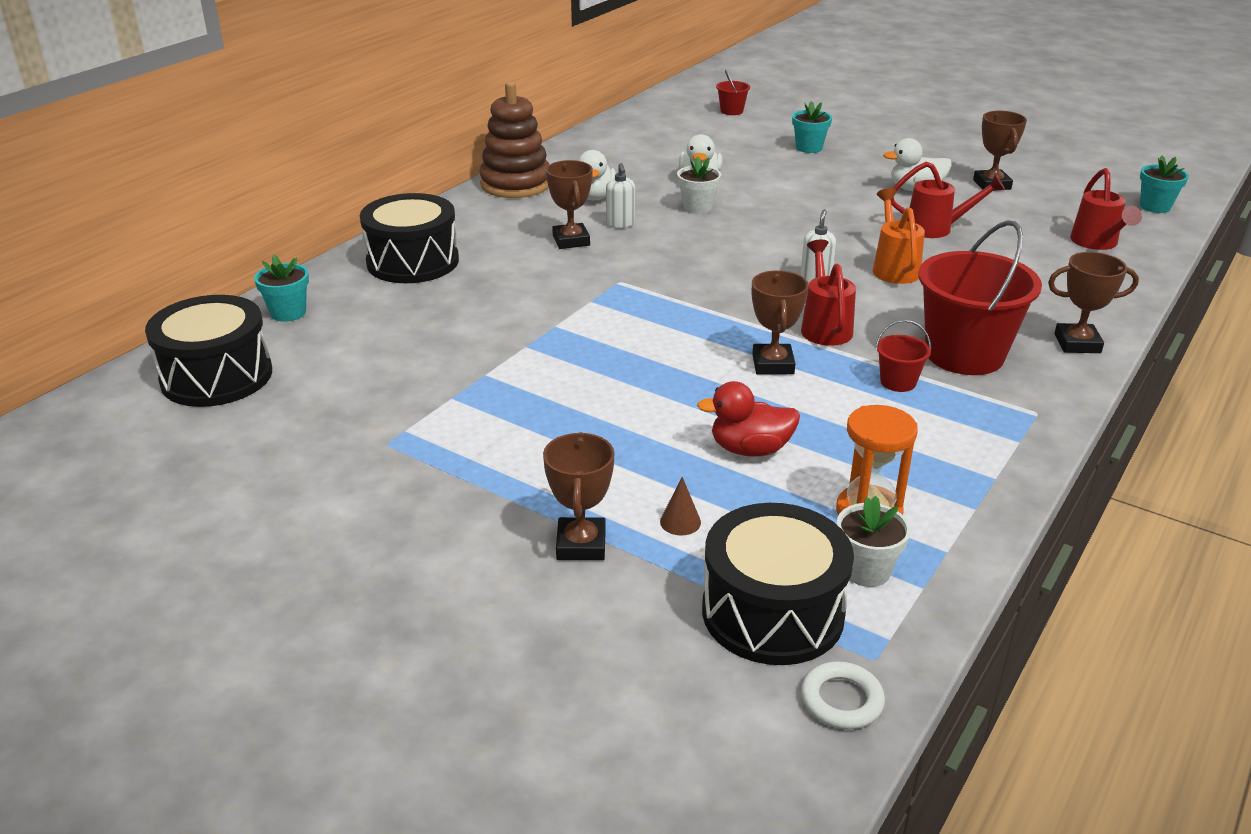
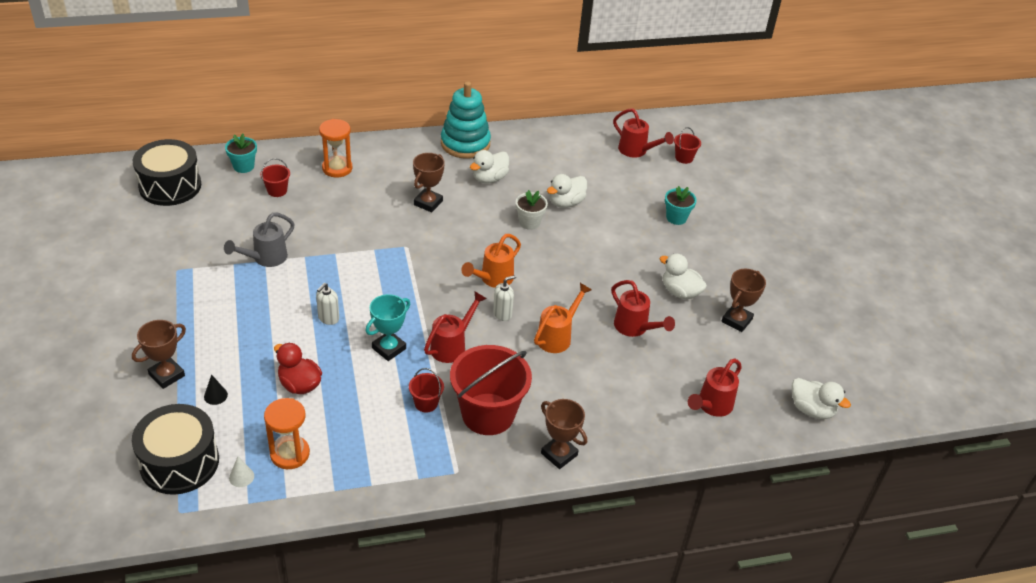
camera: 40 degrees right, 10 degrees up
(376, 312) = (277, 190): none -> red bucket
(413, 262) = (337, 168): black drum -> orange hourglass
(482, 372) = (265, 258): none -> grey watering can
(516, 184) = (465, 143): brown stacking toy -> turquoise stacking toy
(620, 224) = (470, 207): white soap dispenser -> white soap dispenser (328, 318)
(680, 522) = (215, 395): brown cone -> black cone
(685, 123) = (637, 151): none -> red watering can
(753, 261) = (492, 279): none -> orange watering can
(773, 364) = (389, 348): brown trophy -> turquoise trophy
(841, 700) = (141, 515): white ring -> none
(866, 570) = (241, 477): white flower pot -> white cone
(1155, 207) = (811, 410): turquoise flower pot -> white duck

